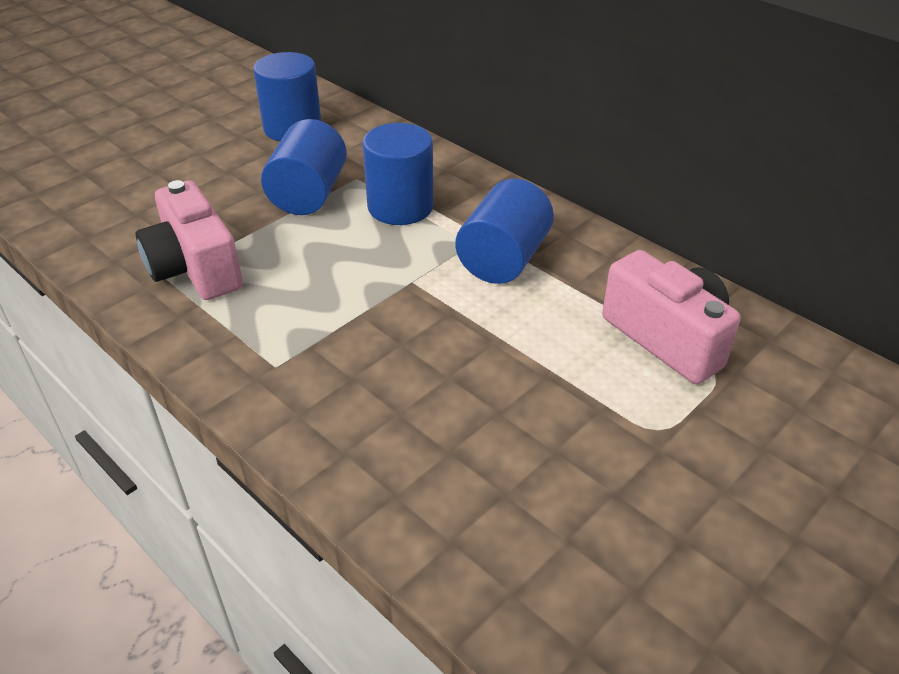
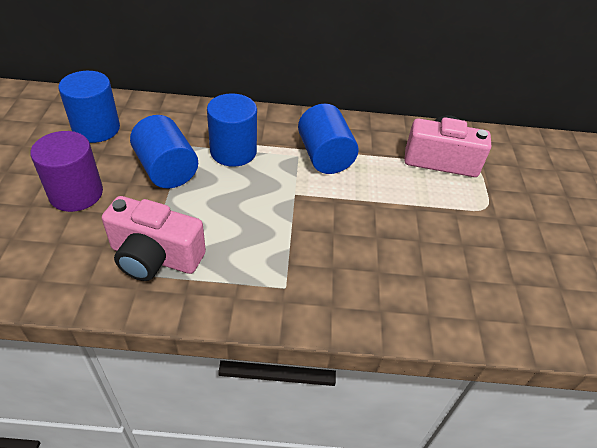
camera: 45 degrees left, 5 degrees up
(202, 179) = (76, 193): none -> purple cylinder

